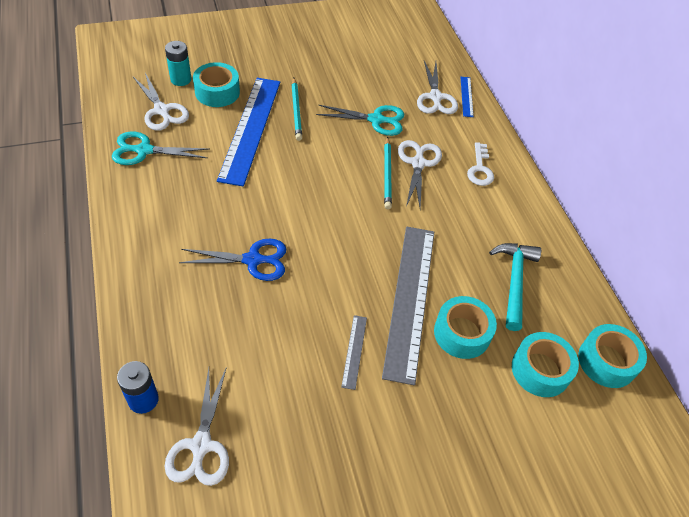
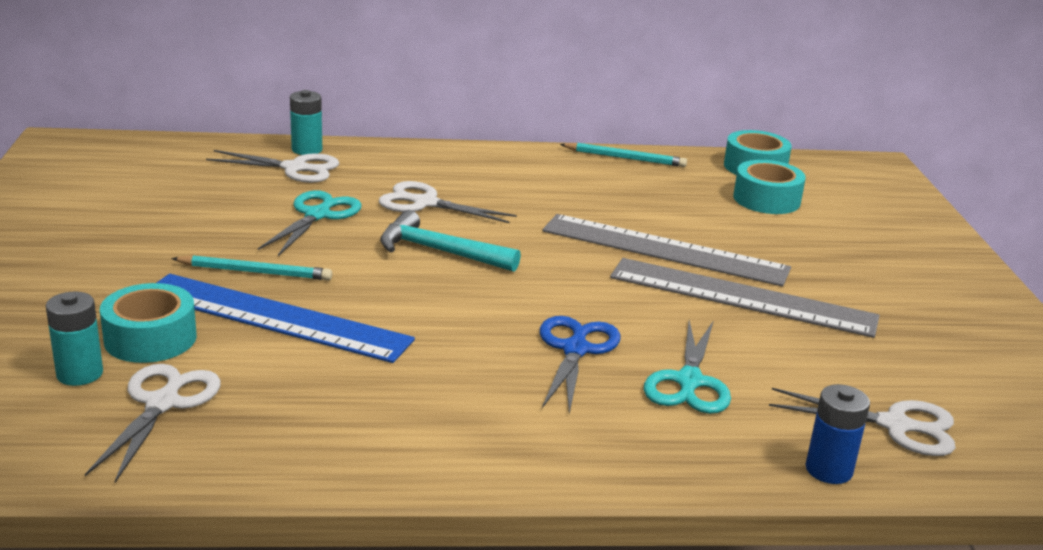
camera: 75 degrees left, 25 degrees down
(144, 150) = (271, 432): turquoise scissors -> turquoise scissors (689, 381)
(161, 110) = (162, 404): white scissors -> white scissors turned 60 degrees counterclockwise
(354, 351) = (742, 297): grey ruler -> grey ruler, size x2.37
(387, 174) = (437, 226): turquoise pencil -> turquoise pencil (625, 158)
(462, 333) = (716, 229): turquoise tape -> none
(466, 96) = (307, 149): blue ruler -> turquoise battery
(480, 169) = (453, 169): white key -> none
(514, 282) = (644, 187): turquoise hammer -> turquoise hammer (440, 251)

